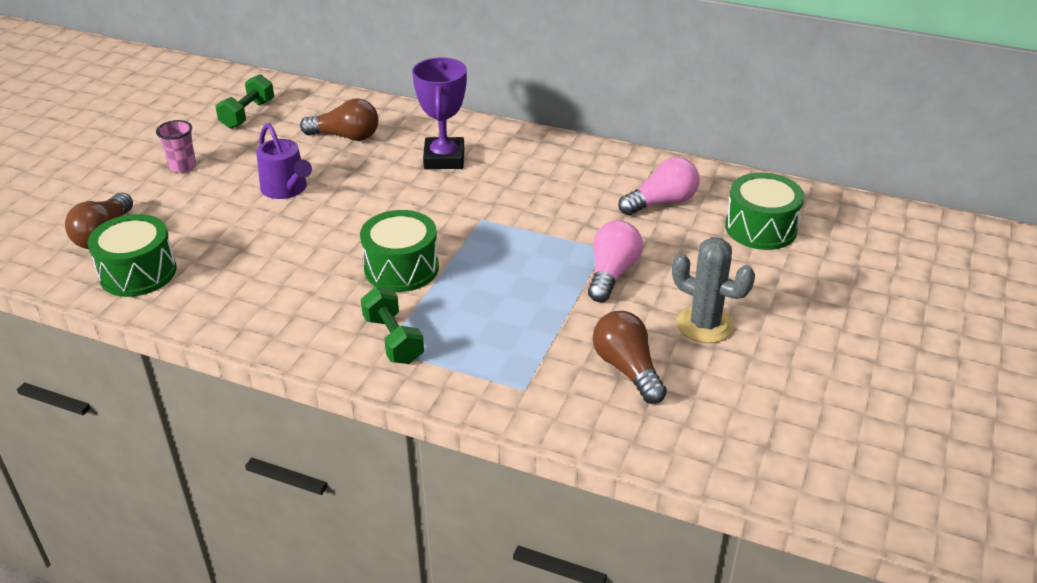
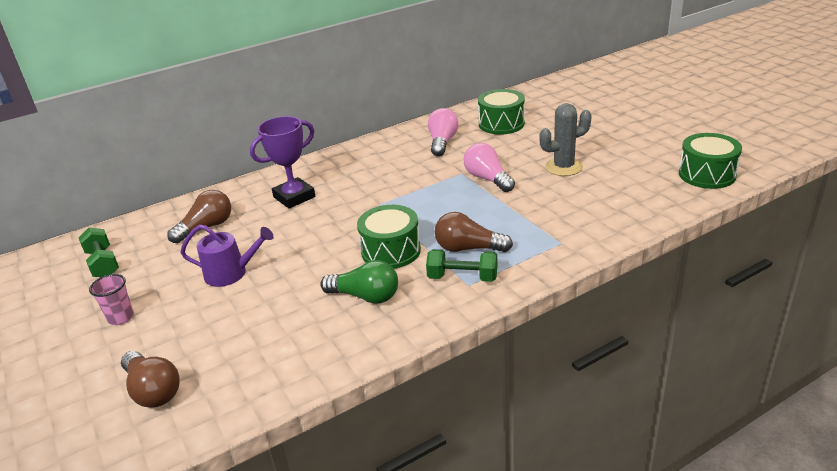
camera: 50 degrees left, 5 degrees down
(138, 273) = (234, 383): green drum -> green drum (707, 174)
(311, 288) = (365, 296): none -> green light bulb
(444, 158) = (294, 197): purple trophy -> purple trophy turned 75 degrees counterclockwise
(627, 369) = (577, 203): brown light bulb -> brown light bulb (468, 248)

